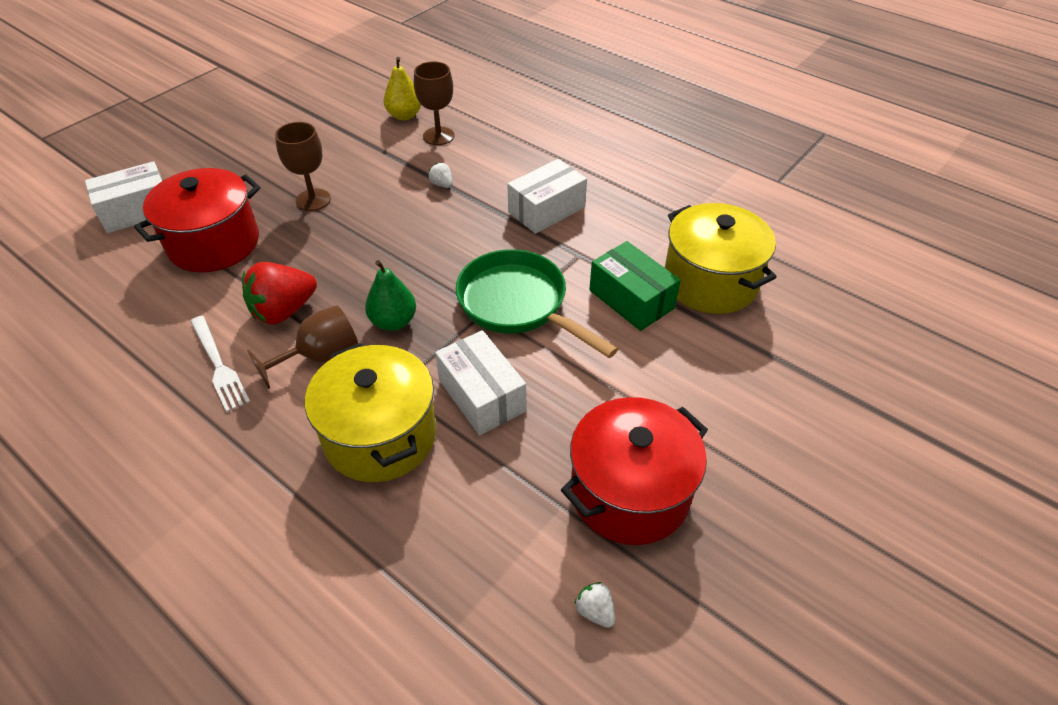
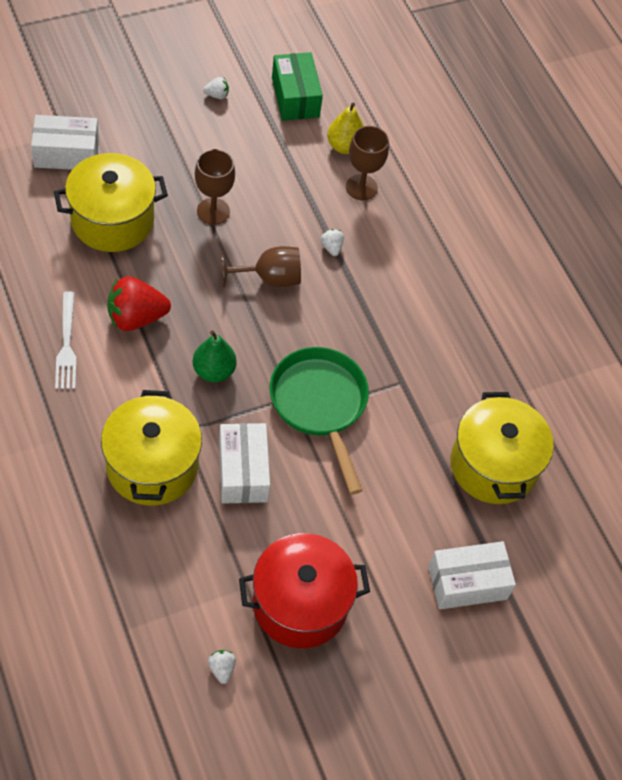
camera: 20 degrees right, 10 degrees up
(214, 243) = (112, 220): red pot -> yellow pot
(266, 122) = (217, 95): none -> white strawberry
(320, 357) = (143, 375): brown goblet -> brown goblet (270, 278)
(546, 210) = (405, 321): white box -> white box (467, 582)
(631, 299) = (415, 448): green box -> green box (295, 97)

